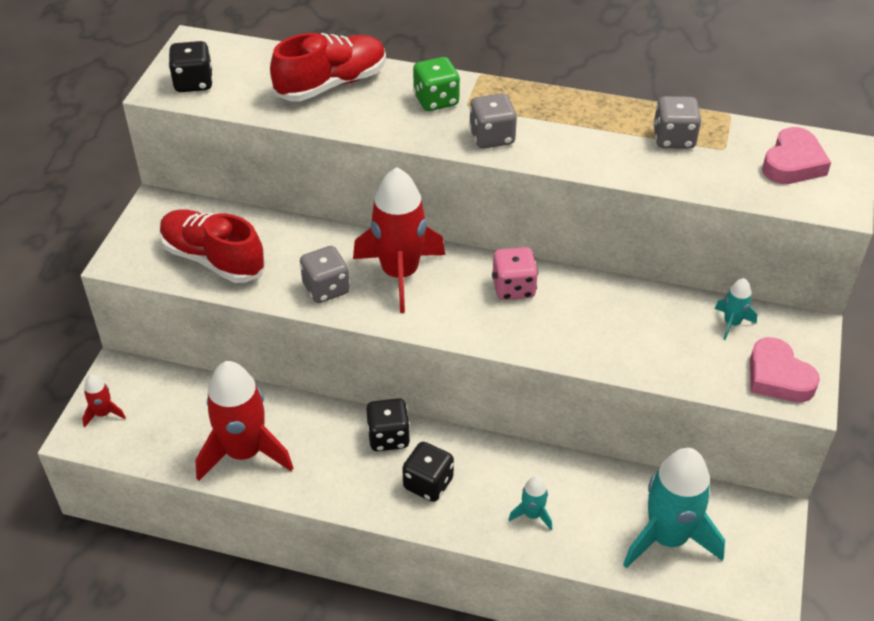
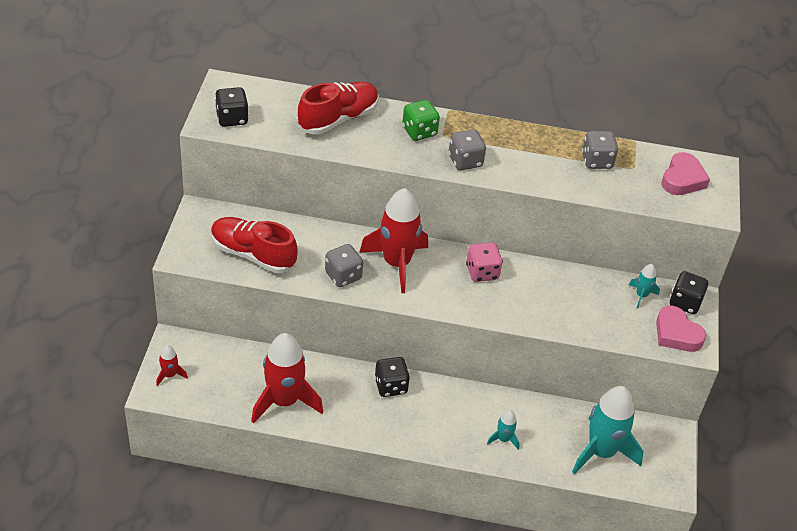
camera: 10 degrees left, 0 degrees up
(428, 483) = (425, 419): black dice -> black dice (685, 303)

